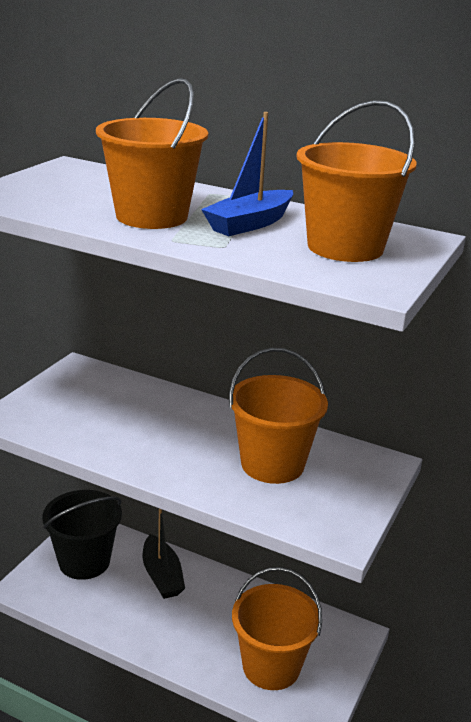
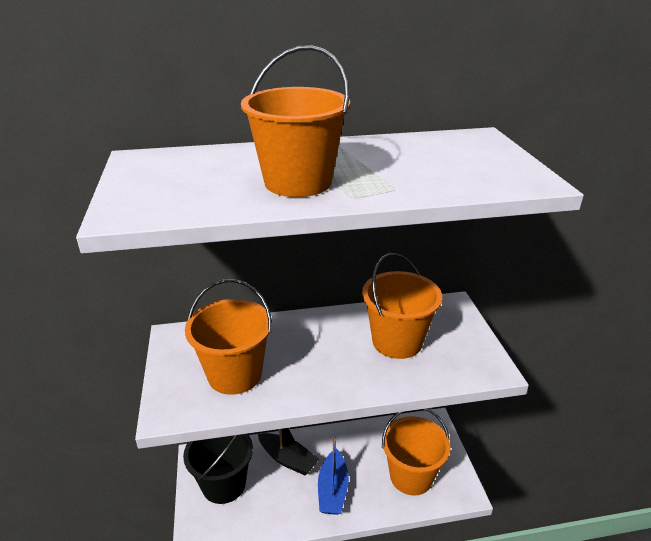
camera: 35 degrees left, 5 degrees up
(249, 224) = (372, 163): blue boat -> blue boat (333, 490)
(345, 247) = (461, 160): orange bucket -> orange bucket (235, 374)

